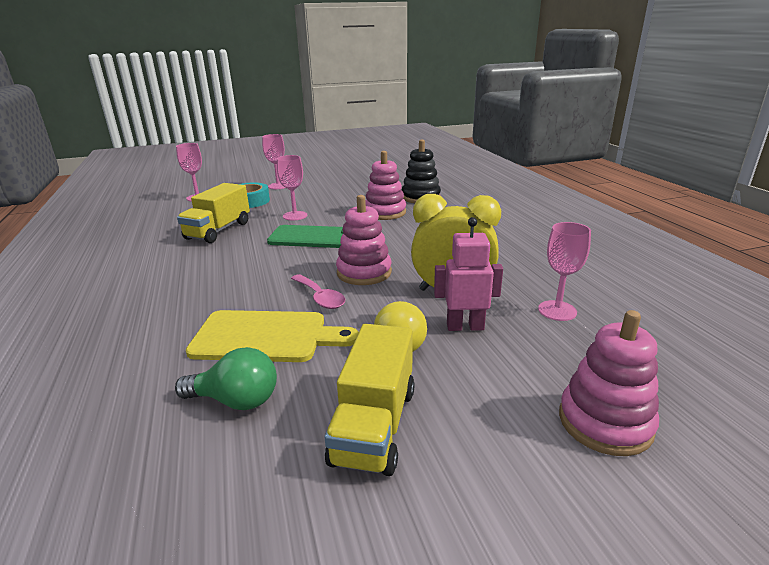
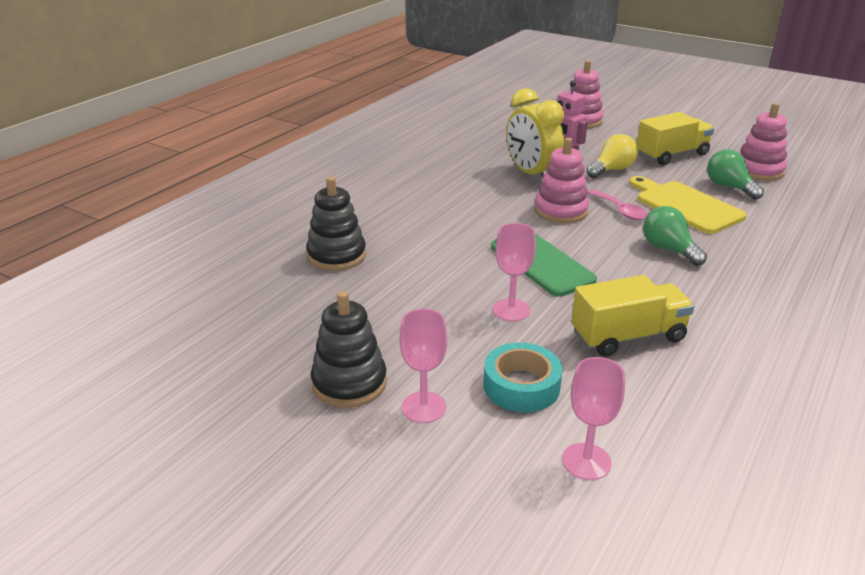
camera: 130 degrees left, 5 degrees up
(240, 285) = (668, 249): none -> green light bulb
(316, 180) = (349, 383): none -> black stacking toy
(320, 297) = (620, 210): pink spoon -> pink spoon turned 135 degrees clockwise
(385, 212) = (419, 257): pink stacking toy -> pink stacking toy (758, 171)
(557, 310) = (502, 143): pink goblet -> none

